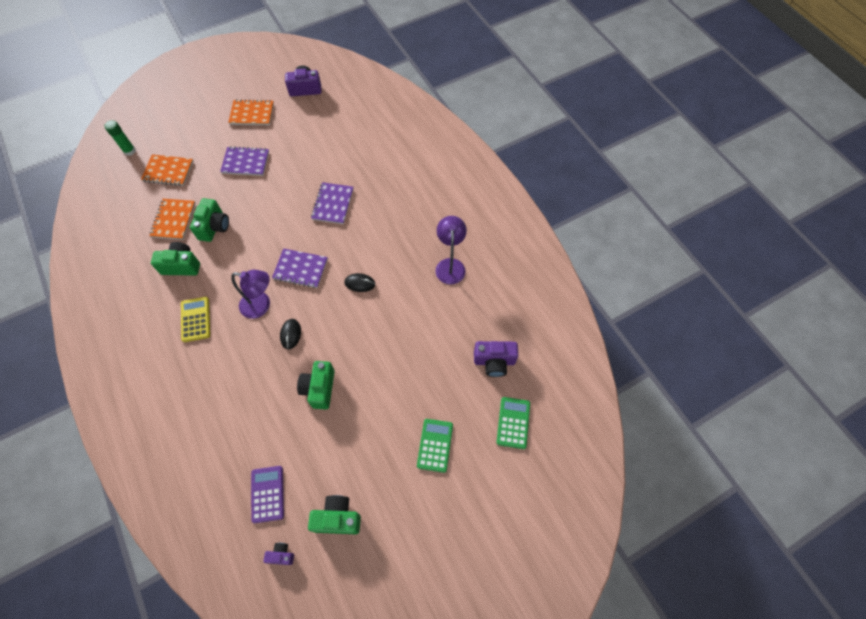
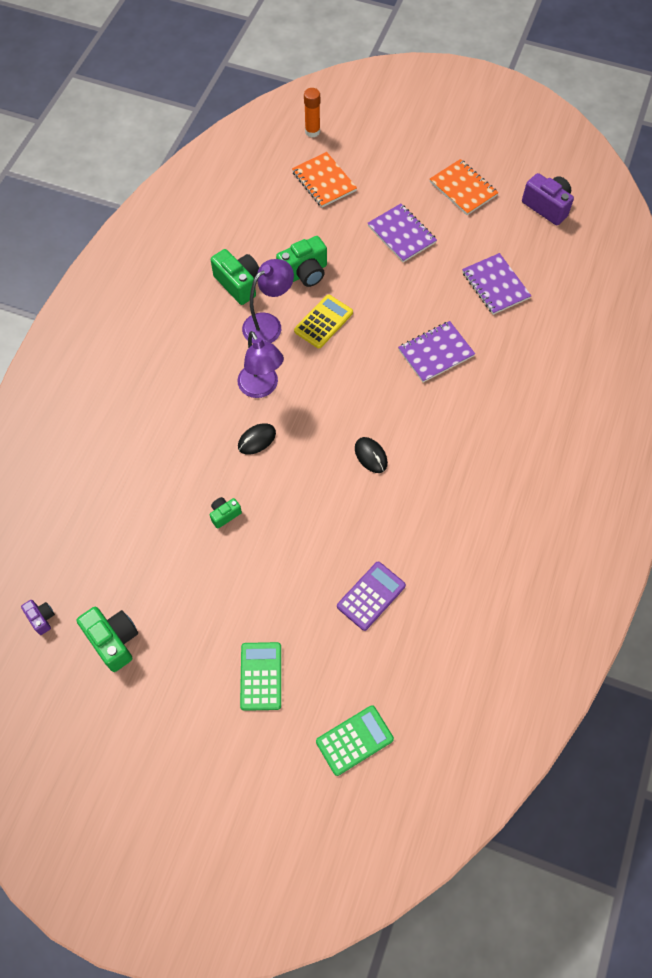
camera: 50 degrees right, 0 degrees up
(129, 151) = (312, 131): green glue stick -> orange glue stick
(173, 220) = (278, 234): orange notebook -> none
(195, 319) = (197, 345): yellow calculator -> yellow calculator (323, 322)
(267, 494) = (86, 557): purple calculator -> purple calculator (371, 596)
(300, 269) = (333, 388): purple notebook -> purple notebook (495, 285)
(319, 388) = (225, 514): green camera -> green camera, size x0.55
(435, 445) = (261, 676): green calculator -> green calculator turned 60 degrees counterclockwise
(450, 265) = (479, 527): purple lamp -> purple lamp (269, 324)
(494, 361) = (407, 665): purple camera -> none

